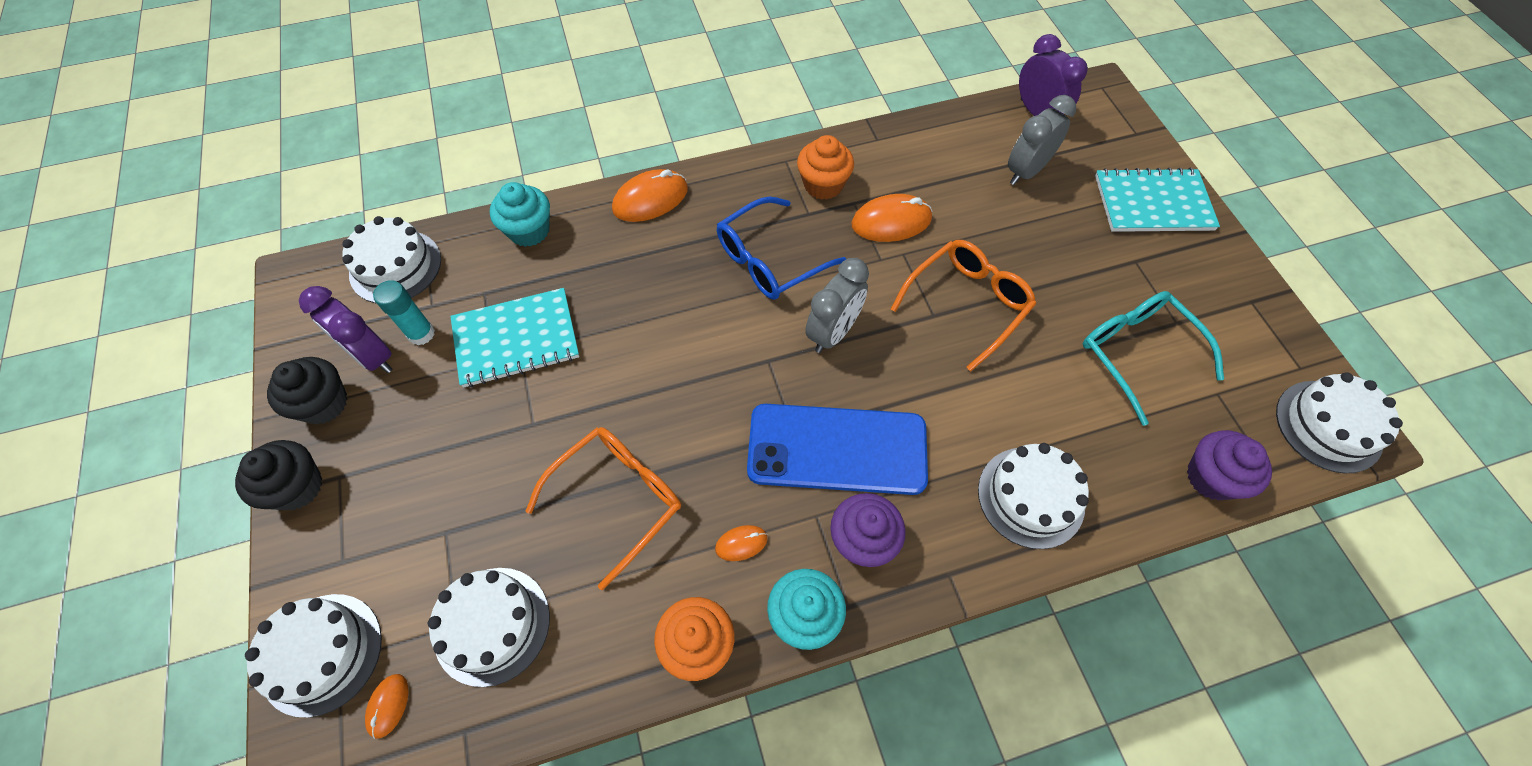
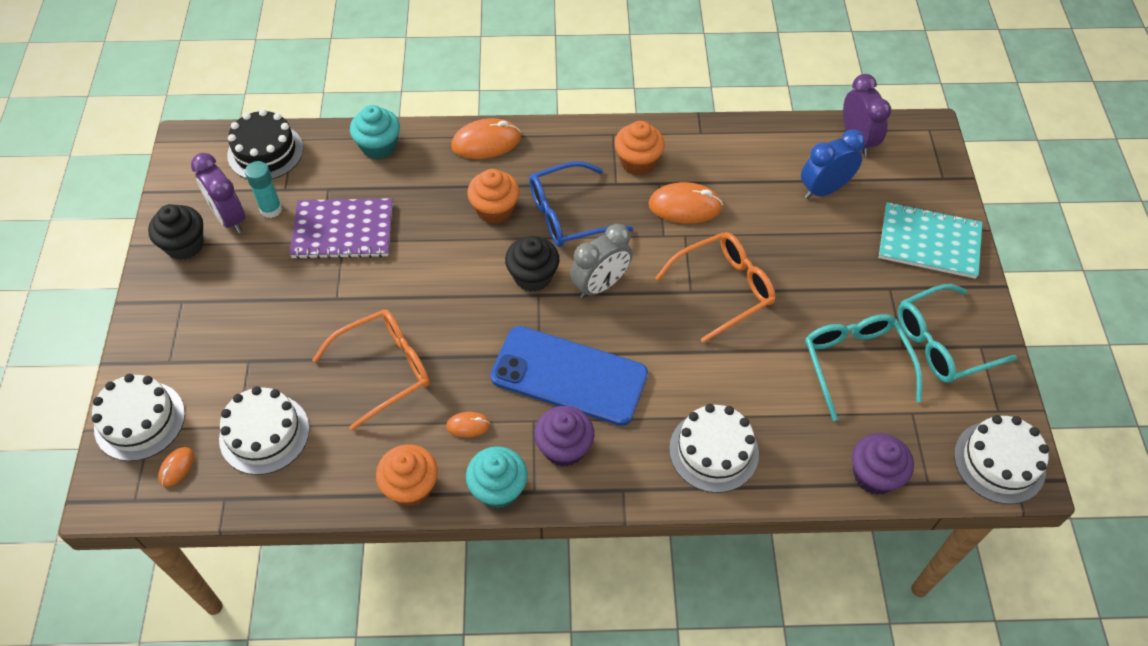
camera: 15 degrees right, 5 degrees down
(297, 487) = (150, 301): black cupcake -> black cupcake (533, 276)
(395, 266) = (265, 152): white cake -> black cake
(516, 339) = (343, 231): turquoise notebook -> purple notebook
(685, 273) = (495, 210): none -> orange cupcake
(1026, 171) = (824, 189): grey clock -> blue clock
(1213, 308) = (942, 343): none -> turquoise glasses

